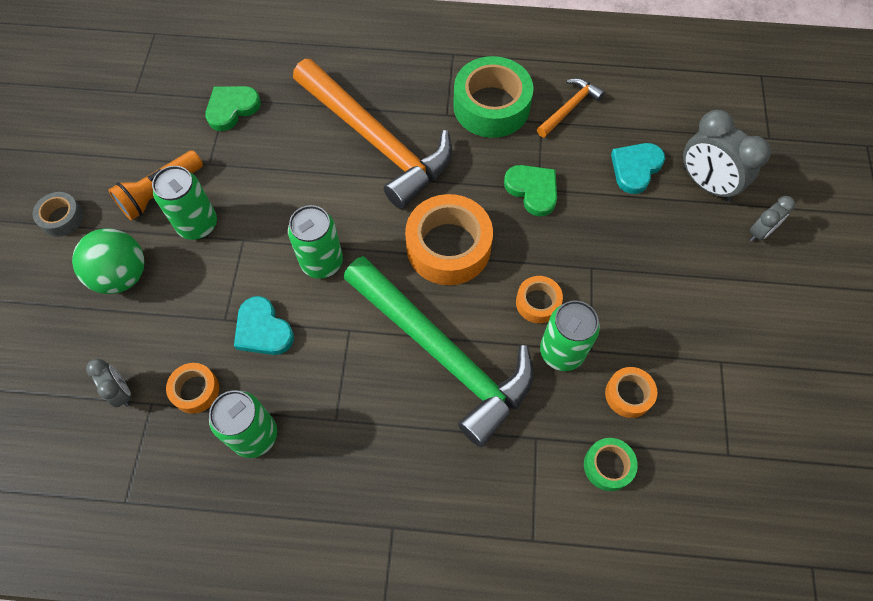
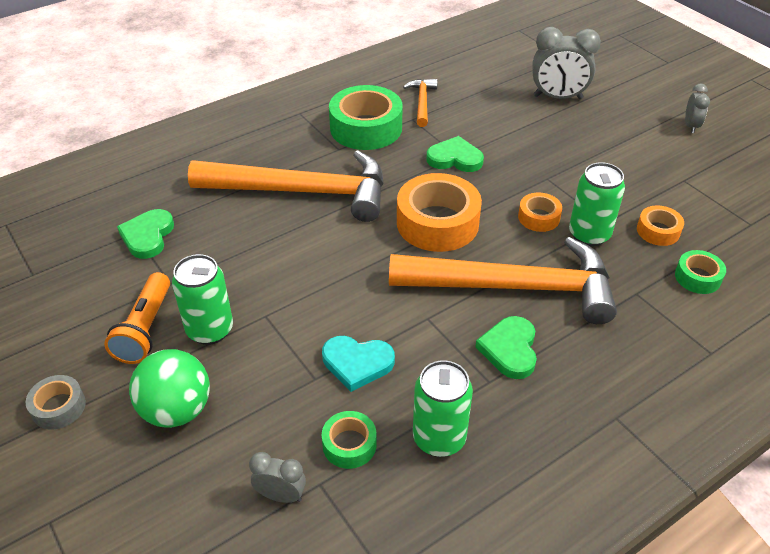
camera: 40 degrees left, 20 degrees down
(195, 390) = (349, 444): orange tape -> green tape
(322, 262) = (352, 289): green can -> none
(379, 406) = (510, 349): none -> green heart
(443, 354) = (514, 287): green hammer -> orange hammer
(635, 168) = (506, 112): turquoise heart -> none
(760, 232) = (619, 104): grey clock -> grey clock (691, 126)

